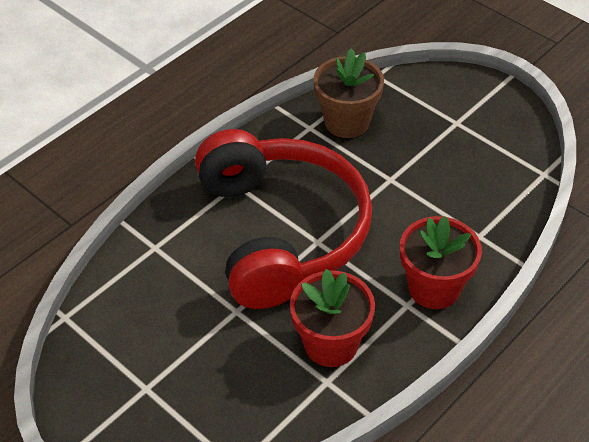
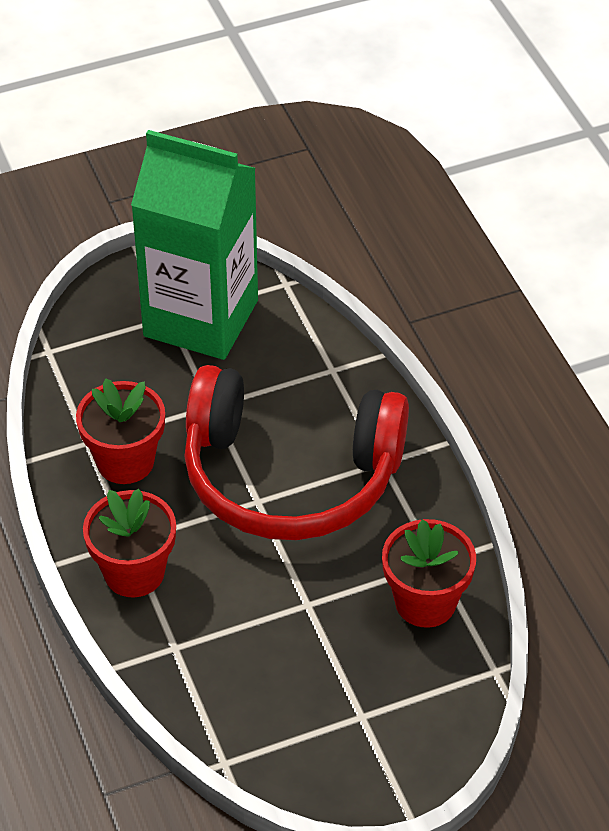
camera: 115 degrees right, 0 degrees up
(136, 362) = (201, 318): none -> green carton
(347, 122) = (425, 602): brown flower pot -> red flower pot

